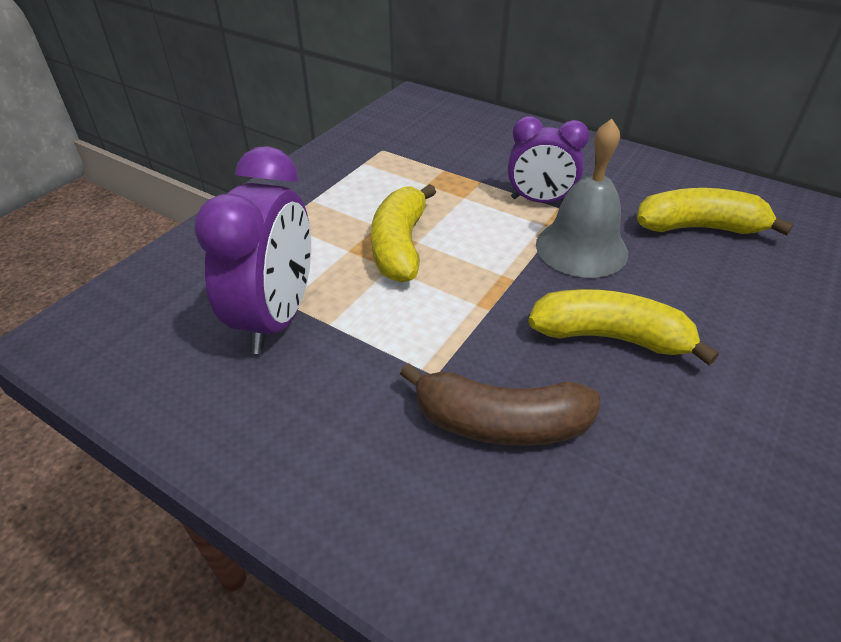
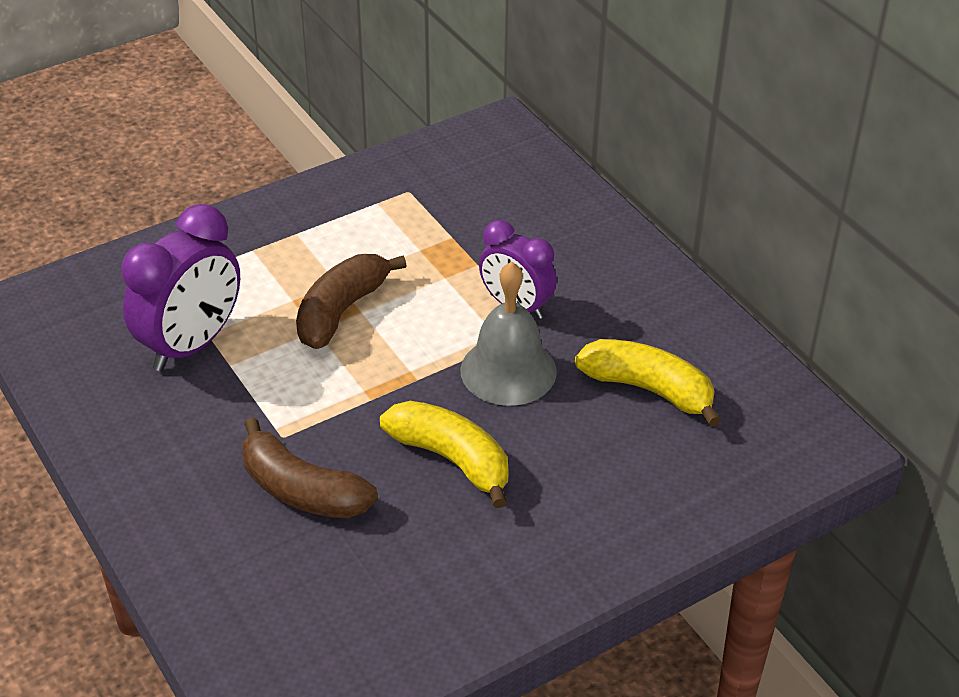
camera: 25 degrees right, 0 degrees up
(400, 246) = (341, 311): yellow banana -> brown banana

